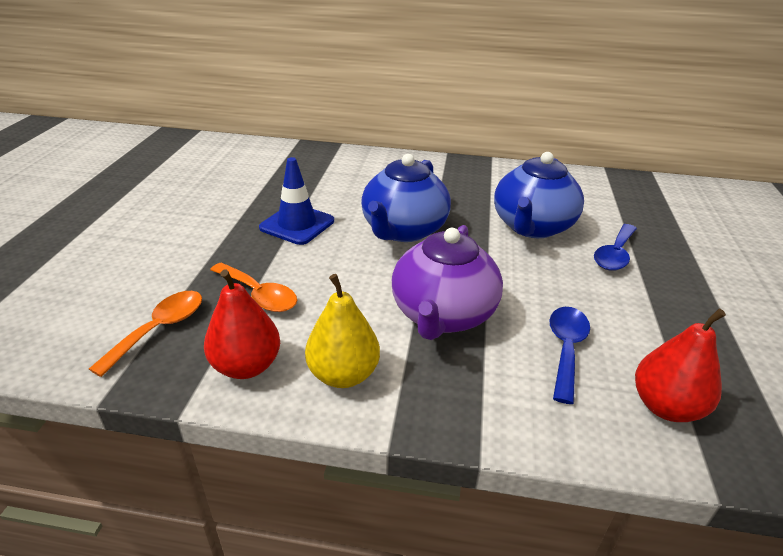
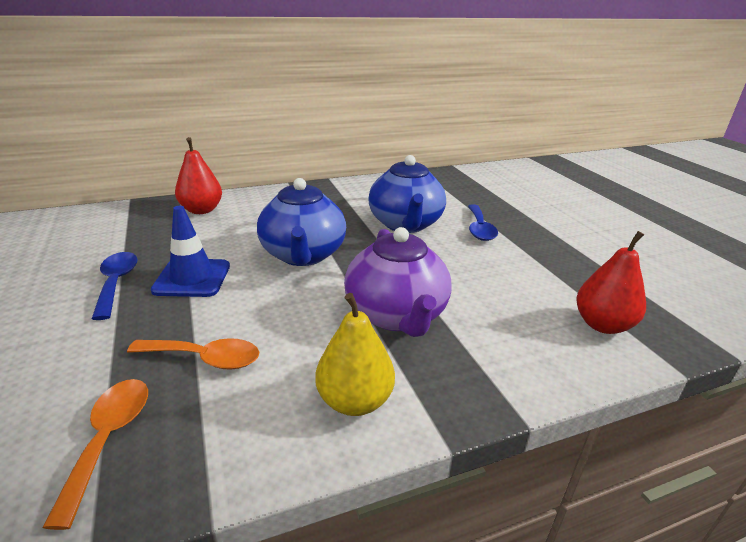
camera: 30 degrees left, 5 degrees down
(246, 366) = (249, 435): red pear -> red pear (201, 210)
(566, 349) = (508, 308): blue spoon -> blue spoon (116, 283)

